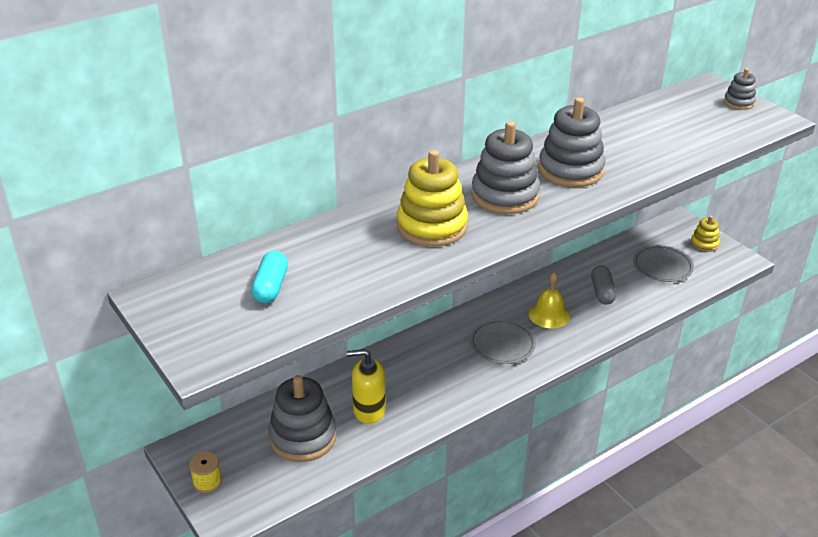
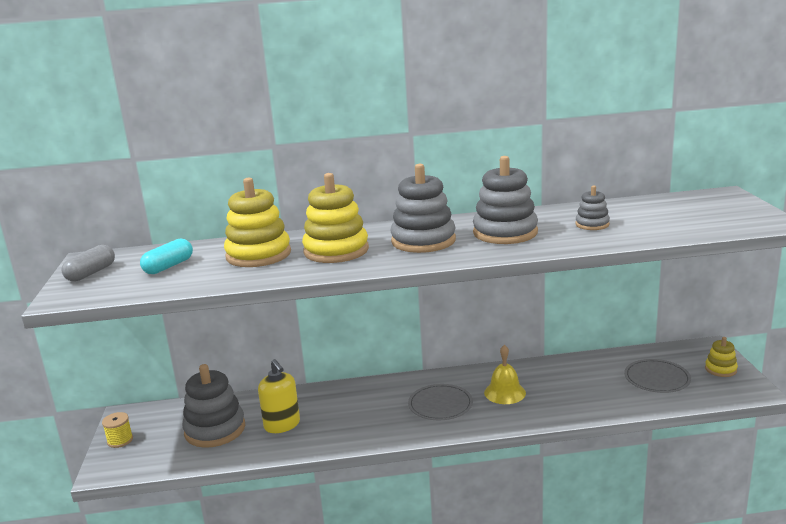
camera: 30 degrees right, 15 degrees down
(354, 249) = (258, 255): none -> yellow stacking toy
(369, 410) = (282, 425): yellow soap dispenser -> yellow soap dispenser turned 150 degrees counterclockwise
(602, 292) = (574, 386): grey capsule -> grey capsule (91, 273)
(738, 102) = (742, 208): grey stacking toy -> grey stacking toy (592, 224)

